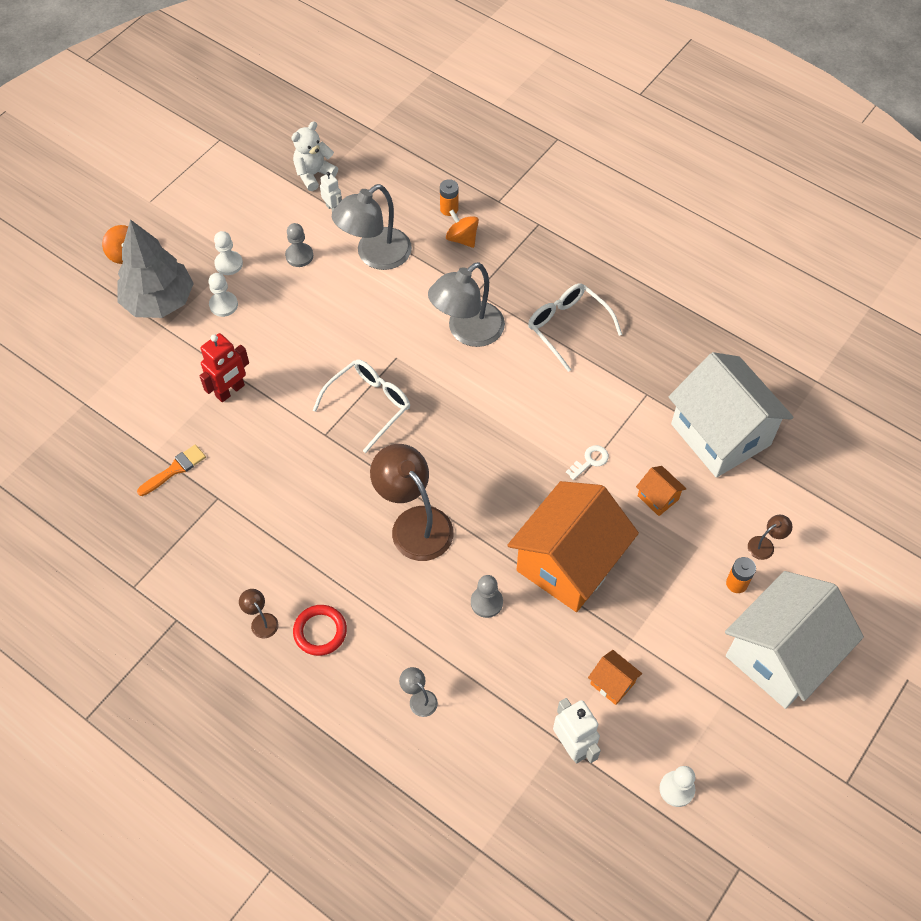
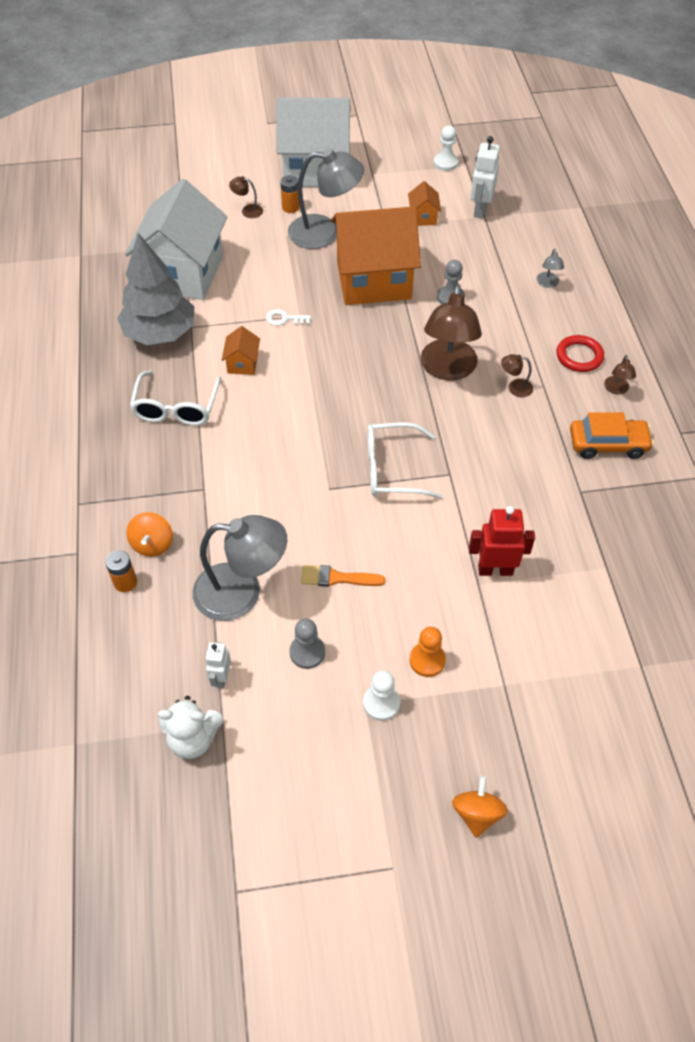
camera: 135 degrees left, 5 degrees down
(159, 301) = (486, 719): grey tree -> grey tree (160, 334)
(174, 469) = (600, 540): orange brush -> orange brush (337, 578)
(223, 305) = (427, 660): white pawn -> orange pawn
(228, 558) = (608, 444): none -> orange car
(345, 551) = (515, 387): none -> brown lamp
(467, 331) = (251, 463): grey lamp -> grey lamp (325, 232)
(658, 497) = (272, 272): orange house -> orange house (242, 363)

